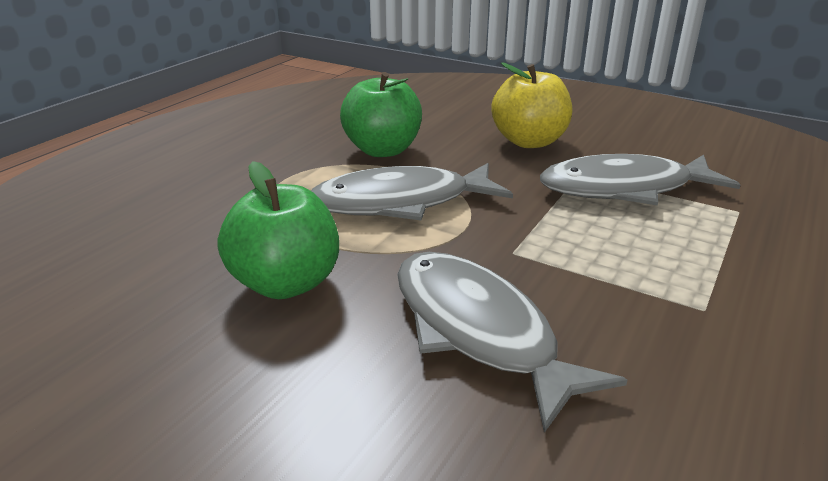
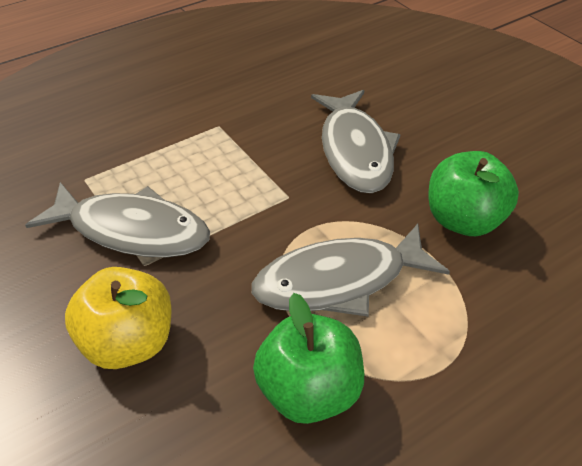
camera: 155 degrees left, 15 degrees up
(401, 203) = (339, 281): grey fish -> grey fish turned 150 degrees clockwise

